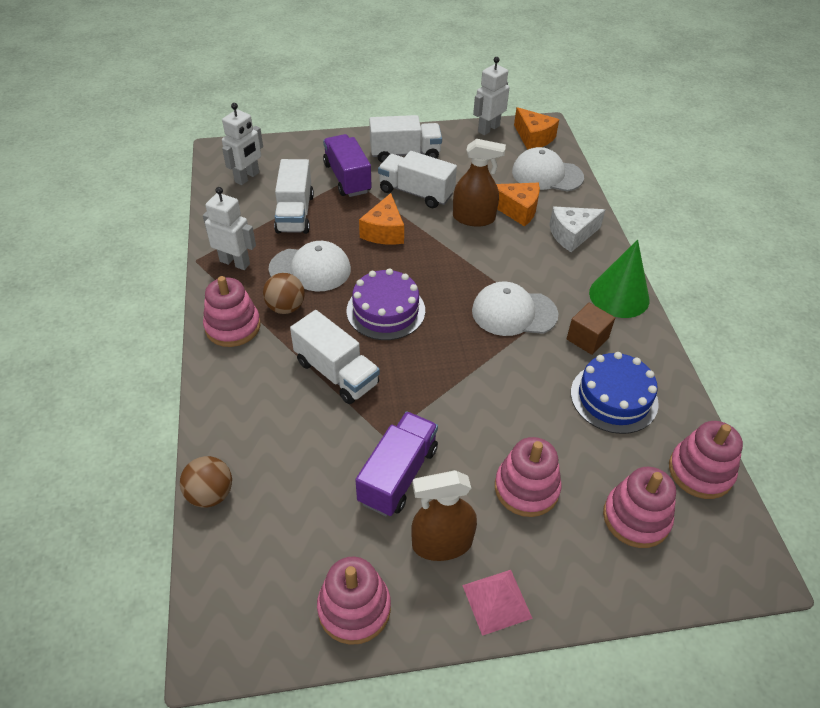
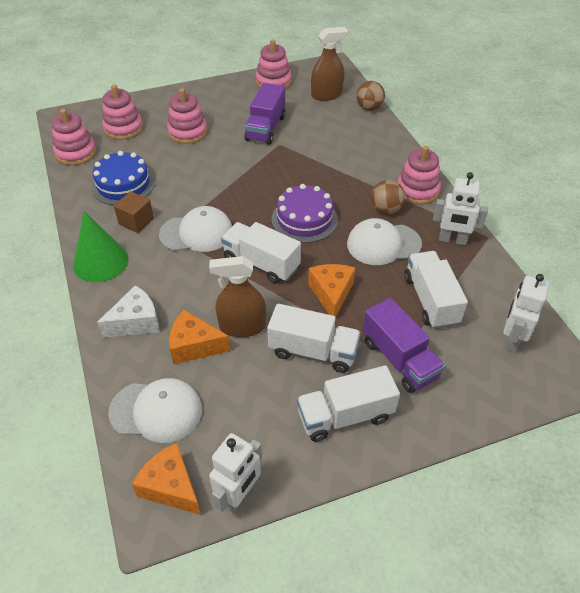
camera: 170 degrees right, 0 degrees up
(336, 373) = (325, 172): white truck -> white truck (261, 263)
(442, 543) = (234, 106): brown spray bottle -> brown spray bottle (326, 95)
(496, 601) = (203, 91): pink pyramid -> none

